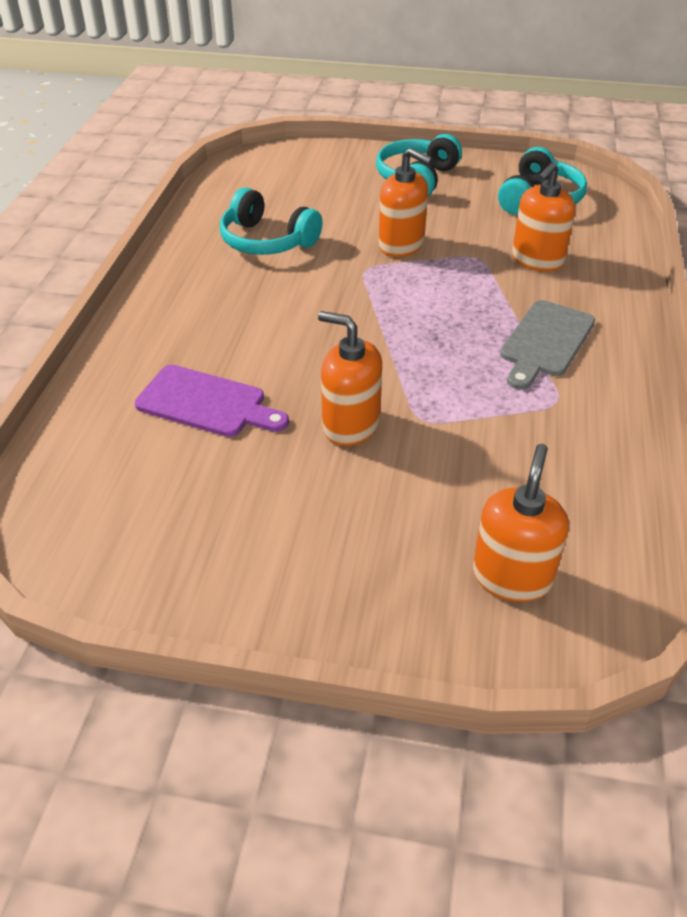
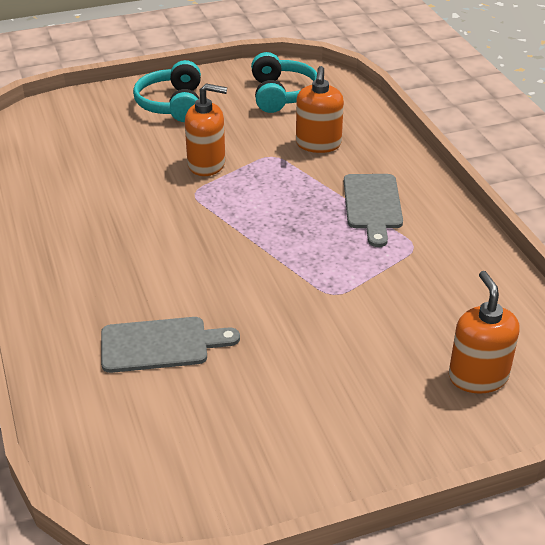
camera: 30 degrees left, 5 degrees down
(206, 403) = (160, 345): purple cutting board -> grey cutting board
(267, 241) = (91, 196): turquoise headphones -> none
(350, 425) = (286, 318): orange soap dispenser -> none

